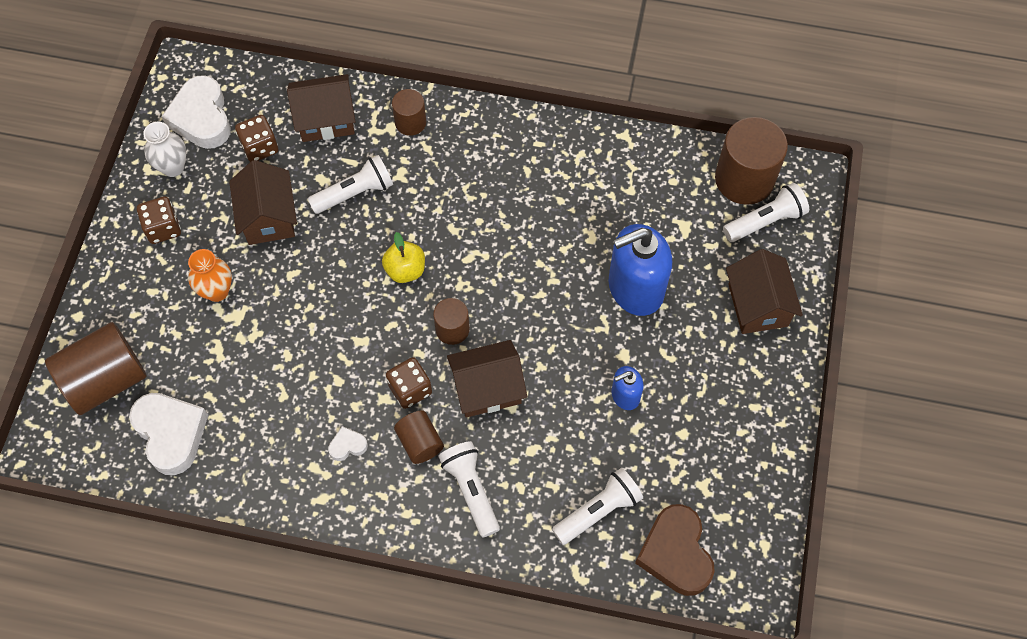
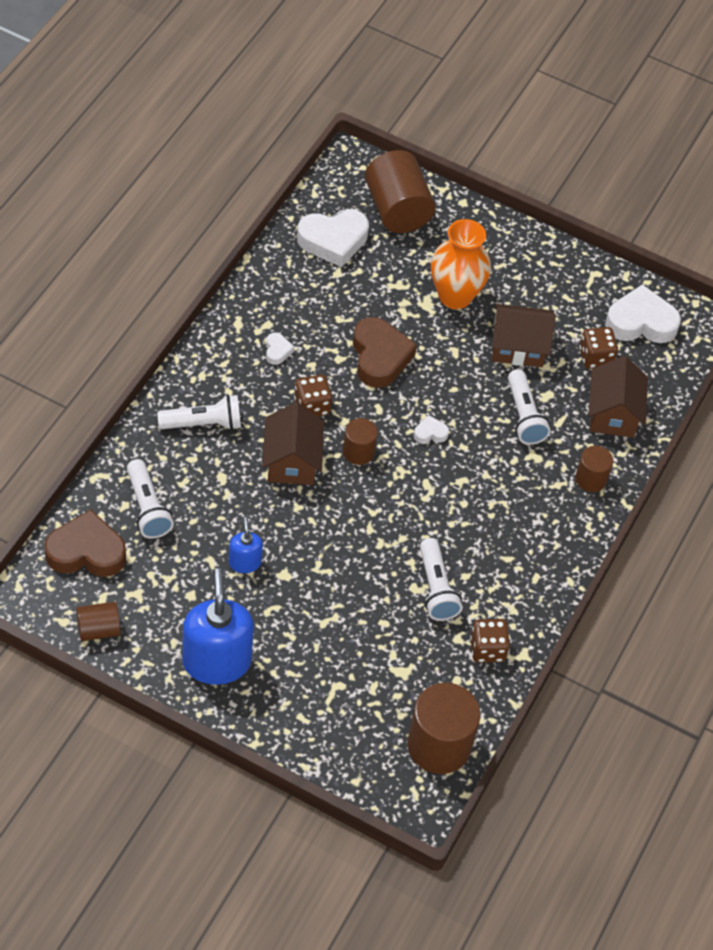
camera: 100 degrees right, 10 degrees down
(163, 228) = (530, 272): brown dice -> brown dice (487, 649)
(173, 167) = (592, 291): white vase -> none
(217, 291) = (455, 296): orange vase -> orange vase, size x1.58
(323, 342) = (379, 357): none -> brown heart
(405, 270) = (430, 433): yellow apple -> white heart
(420, 442) = (260, 400): brown cylinder -> brown cylinder (98, 629)
(635, 288) = (349, 606): blue soap dispenser -> blue soap dispenser (216, 661)
(757, 305) = (295, 704): brown house -> none
(765, 221) = (384, 746): white flashlight -> white flashlight (436, 588)

